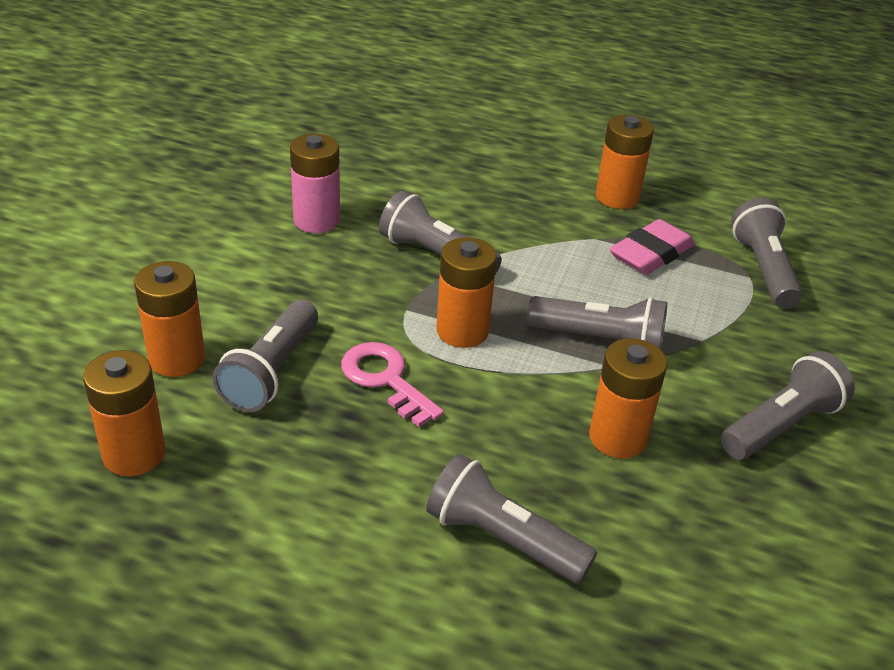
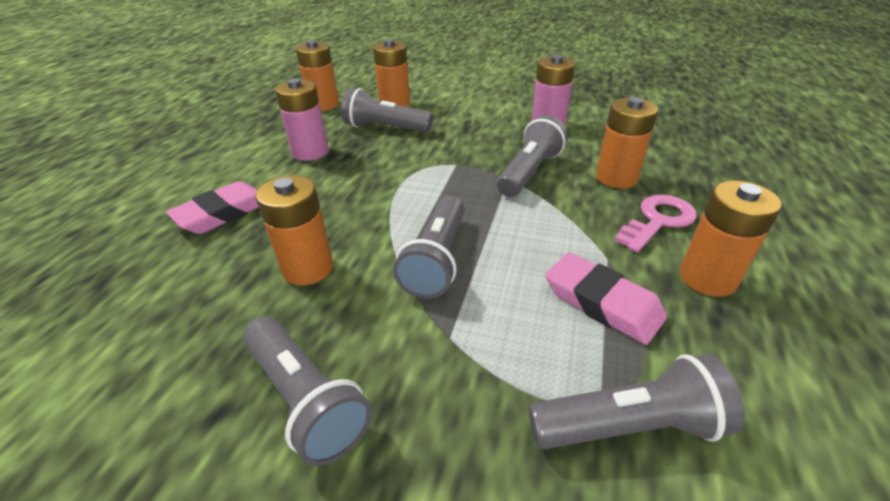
camera: 90 degrees right, 0 degrees up
(333, 458) = (310, 152): none -> pink battery
(385, 379) = (379, 162): pink key -> pink key (658, 221)
(462, 331) = (436, 188): orange battery -> orange battery (616, 178)
(502, 539) = (223, 213): grey flashlight -> pink eraser

